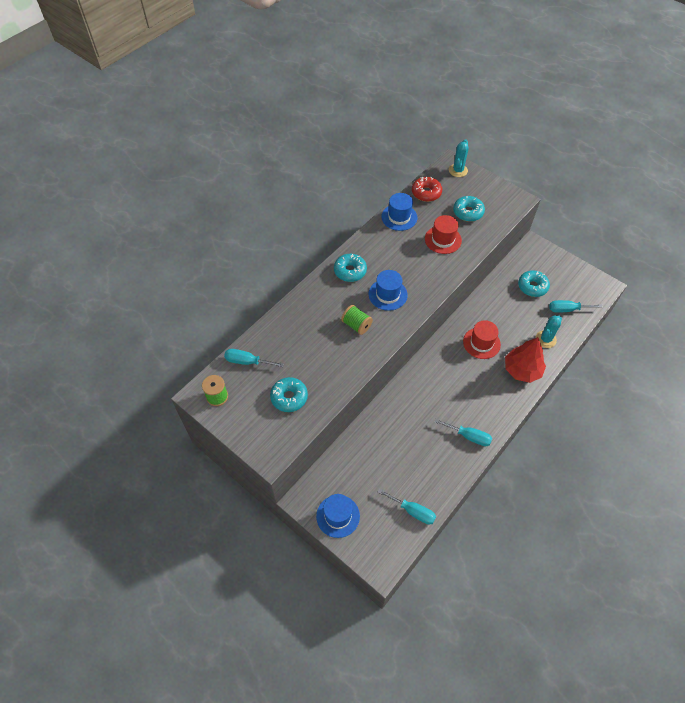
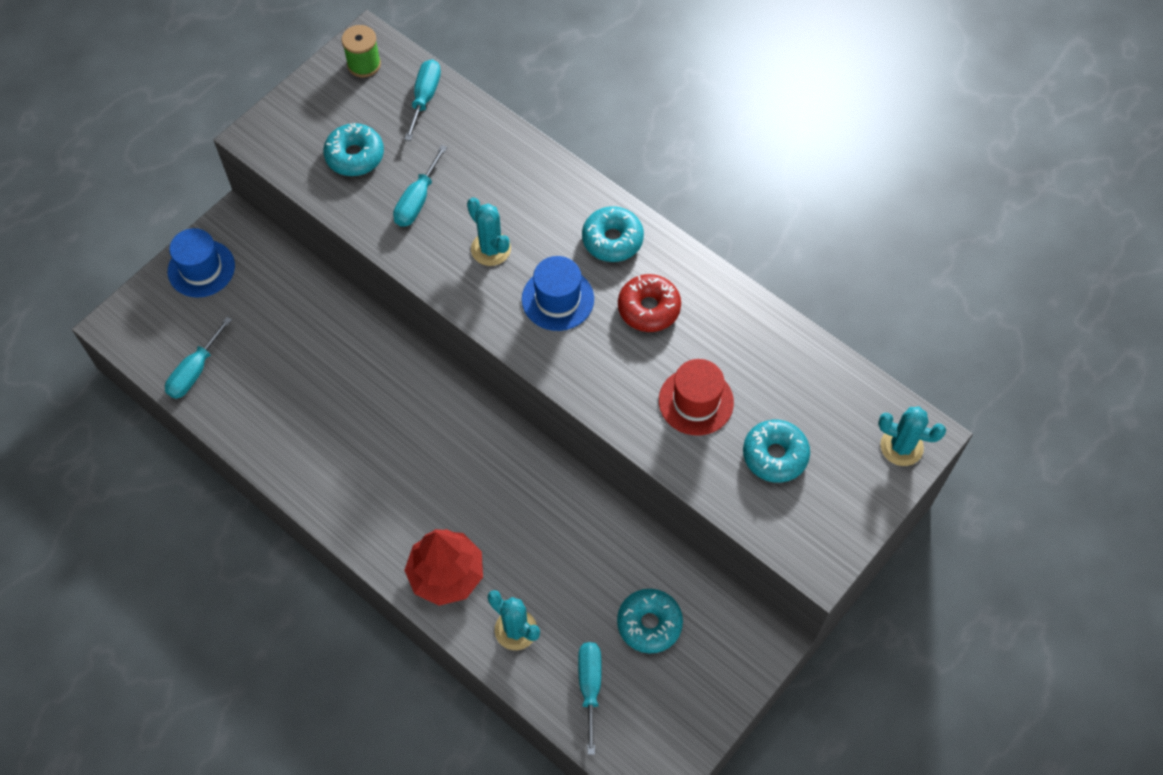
camera: 90 degrees right, 5 degrees up
(356, 325) = (491, 249): green spool -> turquoise cactus
(399, 217) = (753, 325): blue hat -> none
(426, 193) = (826, 379): red donut -> red donut (648, 308)
(469, 436) = (316, 466): turquoise screwdriver -> turquoise screwdriver (417, 200)
(481, 343) = (509, 507): red hat -> none

